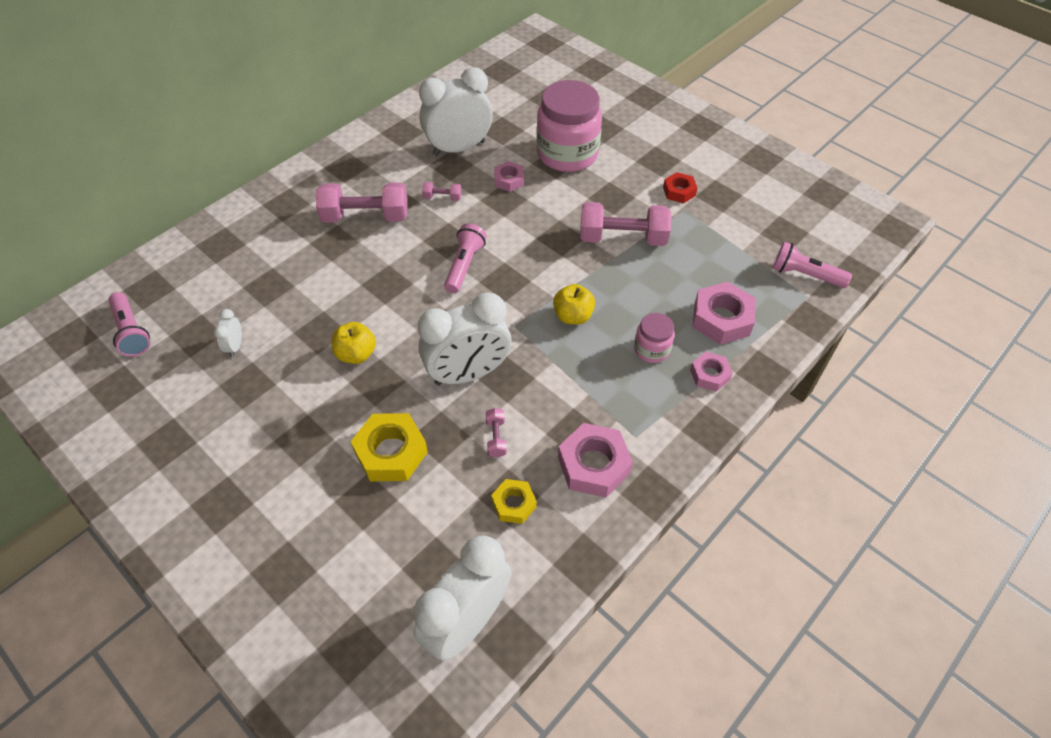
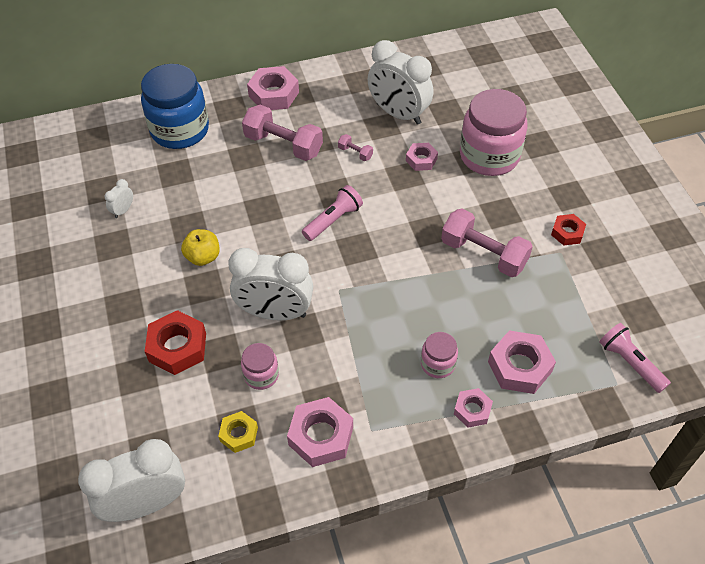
camera: 30 degrees right, 0 degrees up
(131, 332) = (62, 167): pink flashlight -> none
(244, 244) = (180, 130): none -> blue jar
(322, 174) = (273, 94): none -> pink nut
(391, 452) = (177, 347): yellow nut -> red nut
(459, 148) = (398, 114): white clock -> white clock turned 150 degrees counterclockwise
(496, 437) = (261, 375): pink dumbbell -> pink jar
(573, 316) = (391, 304): yellow apple -> none

